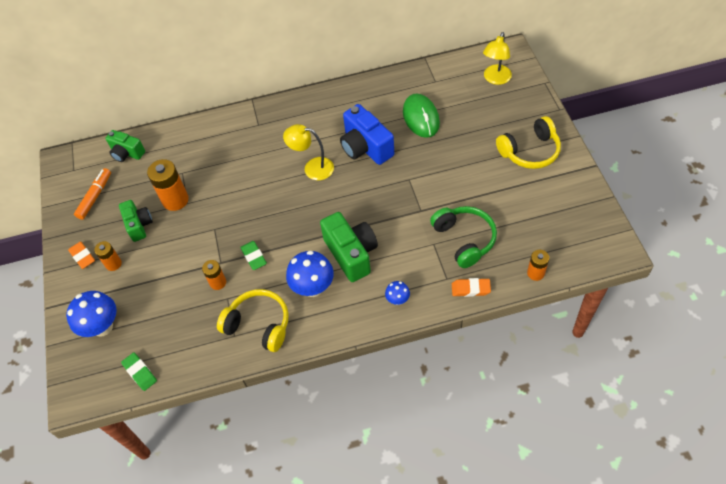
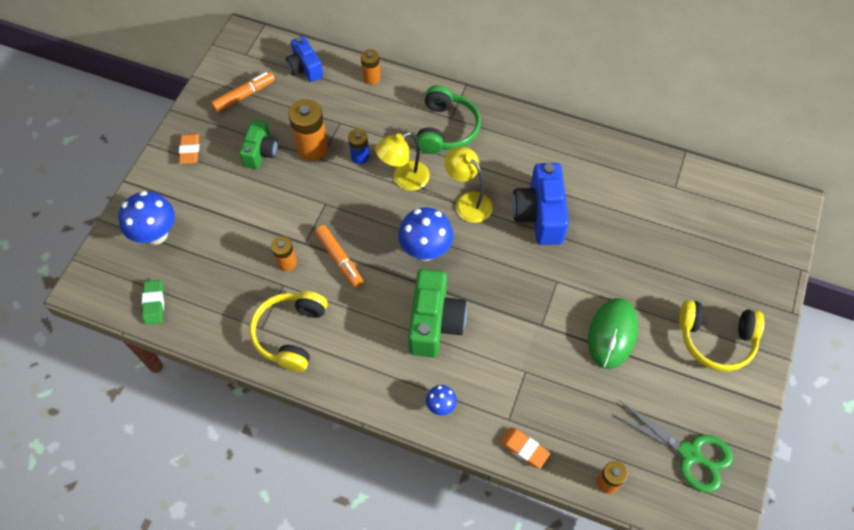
camera: 30 degrees right, 5 degrees up
(113, 264) = (210, 177): orange battery -> orange battery (371, 78)
(127, 153) = (305, 68): green camera -> blue camera
(214, 185) = (360, 156): none -> blue battery
(254, 257) = (339, 259): green eraser -> orange marker
(259, 325) = (291, 334): yellow headphones -> yellow headphones turned 135 degrees counterclockwise
(313, 288) = (369, 332): blue mushroom -> blue mushroom (425, 250)
(421, 118) = (625, 219): green mouse -> green mouse (612, 334)
(464, 239) = (561, 390): green headphones -> green headphones (446, 129)
(495, 79) = (746, 228): yellow lamp -> yellow lamp (404, 179)
(568, 224) = (689, 453): none -> green scissors

